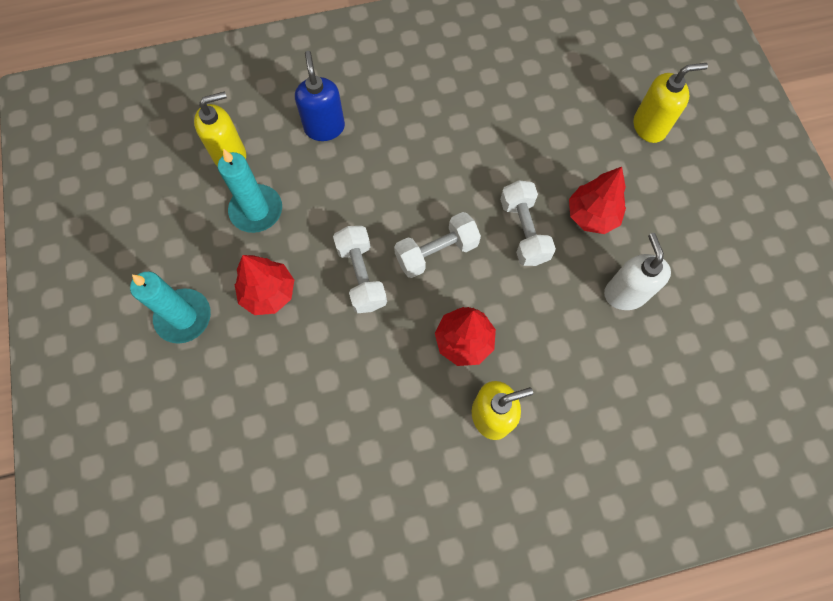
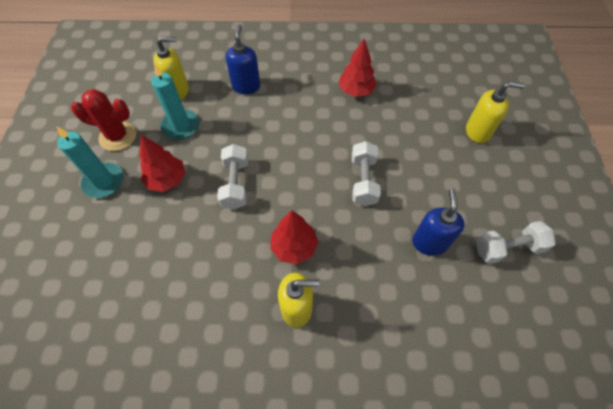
camera: 15 degrees right, 10 degrees down
(174, 246) = (118, 136): none -> red cactus
(436, 252) = (294, 180): white dumbbell -> white dumbbell (507, 248)
(592, 215) = (418, 182): red tree -> red tree (356, 91)
(625, 293) = (429, 242): white soap dispenser -> blue soap dispenser

